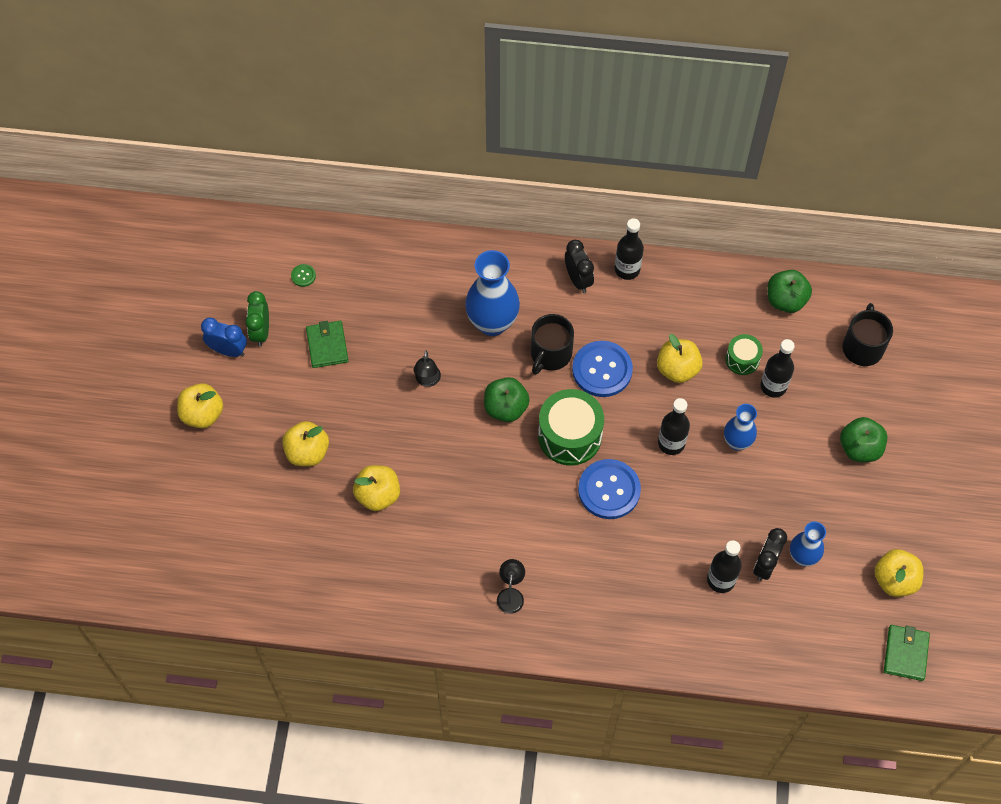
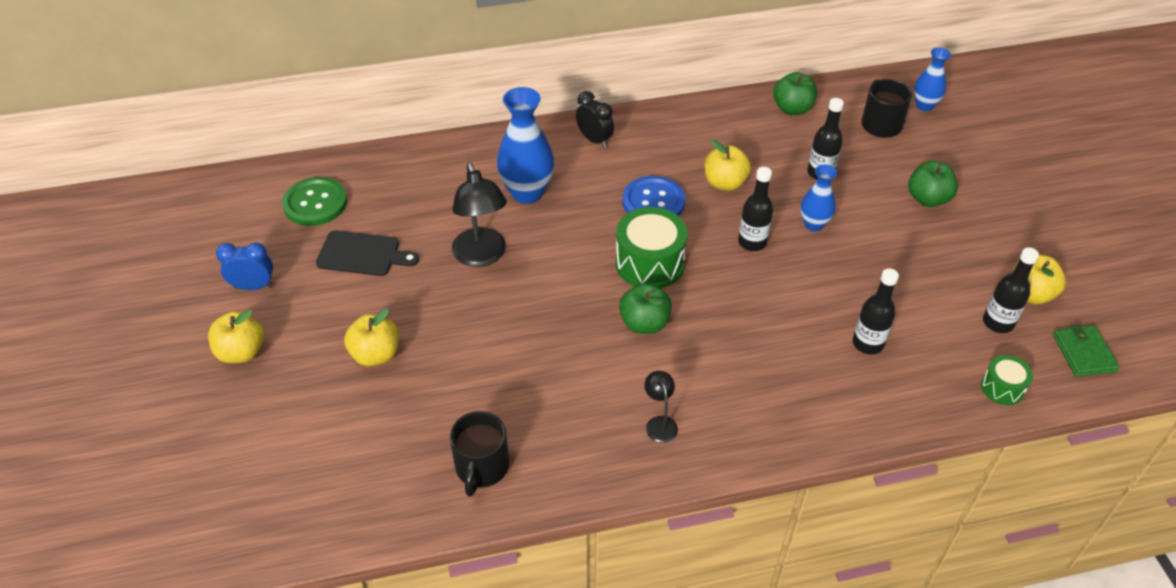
camera: 20 degrees left, 15 degrees down
(261, 332) = (285, 261): green clock -> none
(303, 276) = (315, 203): green button -> green button, size x2.36
(327, 346) = (362, 254): green wallet -> black cutting board
(378, 495) = (471, 372): yellow apple -> none
(427, 381) = (482, 256): black lamp -> black lamp, size x1.95
(506, 408) = (573, 258): green apple -> green apple (644, 323)
(550, 354) = (596, 203): black mug -> black mug (481, 467)
(609, 490) = (713, 298): blue button -> none
(627, 269) = (636, 121): black bottle -> black bottle (998, 323)
(742, 359) = (780, 160): green drum -> green drum (1002, 388)
(765, 565) = (902, 317): black clock -> none
(802, 557) = (933, 300): blue vase -> blue vase (924, 106)

